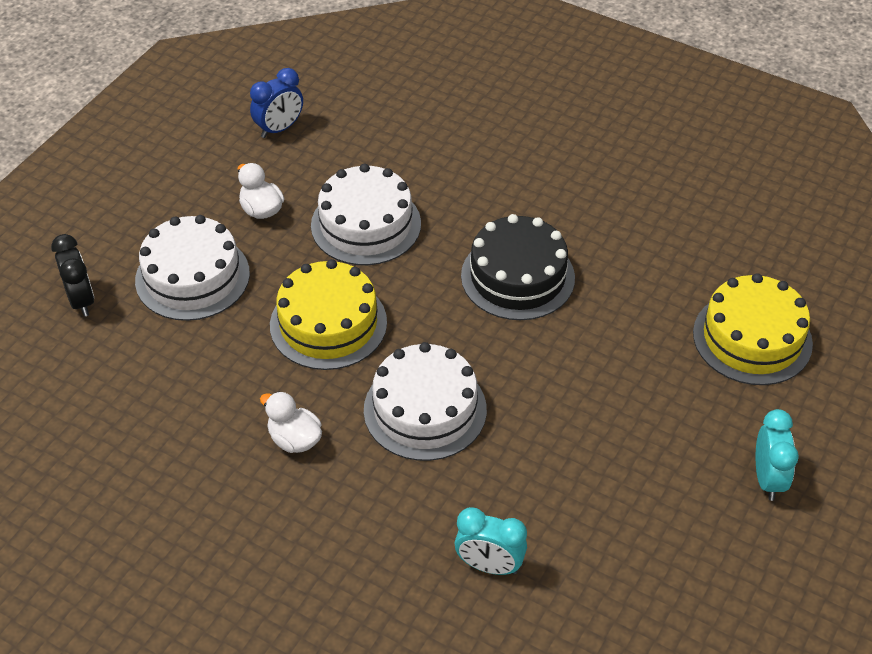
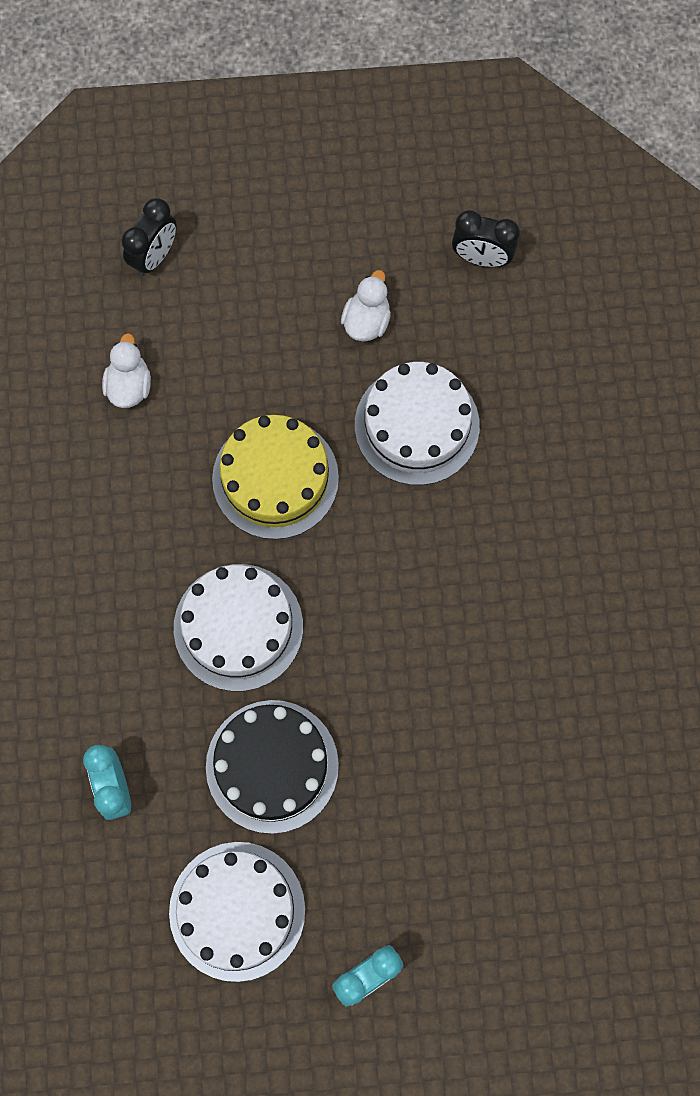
camera: 55 degrees right, 25 degrees up
(192, 277) = (245, 325): white cake -> white cake (237, 911)
(279, 129) = (481, 258): blue clock -> black clock
(294, 439) = (132, 541): white duck -> white duck (129, 386)
(517, 276) = (452, 605): black cake -> black cake (272, 766)
(752, 338) = (531, 870): yellow cake -> none

